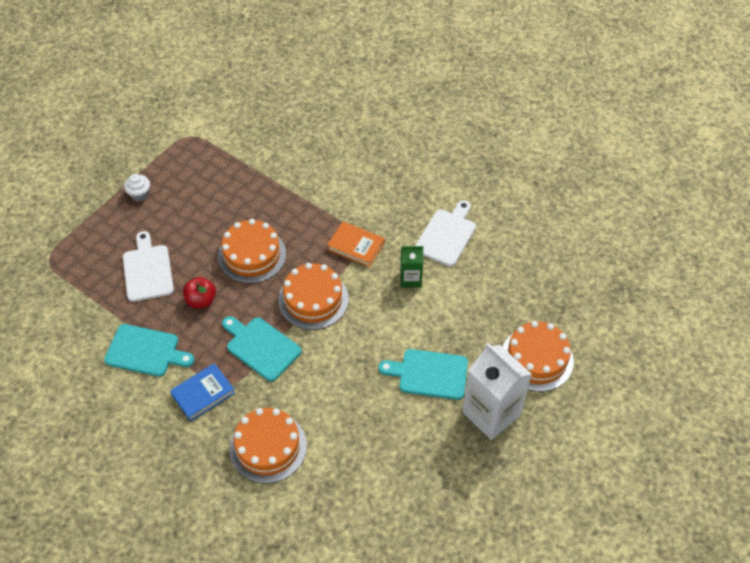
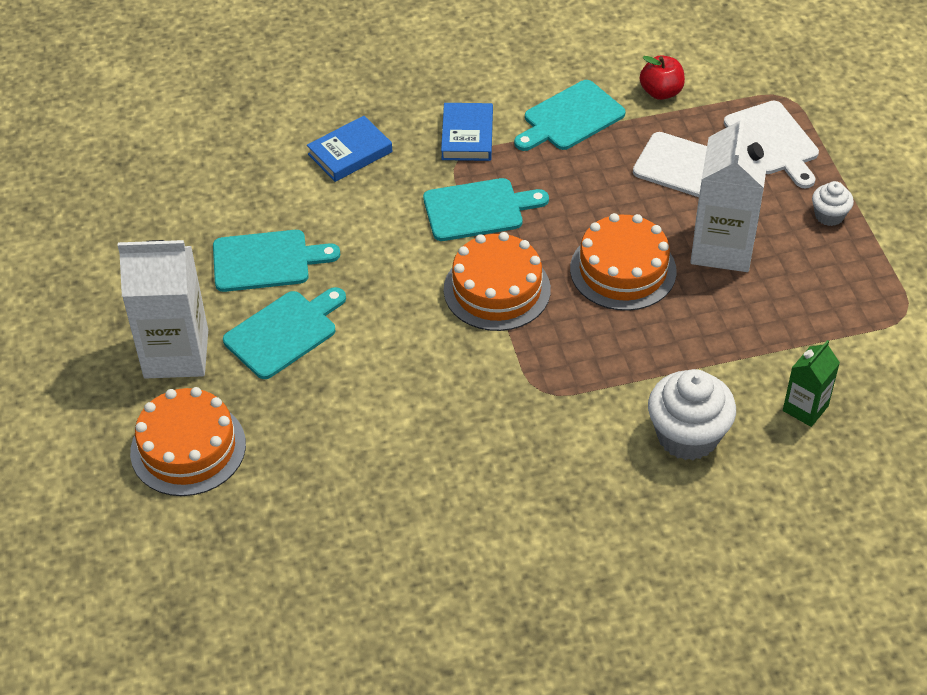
camera: 130 degrees right, 5 degrees down
(200, 224) = (722, 247): none -> white carton
(201, 300) = (597, 192): red apple -> red apple (661, 92)
(268, 447) = (350, 153): orange cake -> blue book
(337, 173) = (687, 436): none -> white cupcake
(356, 246) = (537, 378): orange book -> none
(390, 423) = (266, 261): none -> turquoise cutting board
(410, 279) = (431, 401): green carton -> green carton (805, 408)
(447, 235) = (460, 488): white cutting board -> white cutting board (773, 142)

